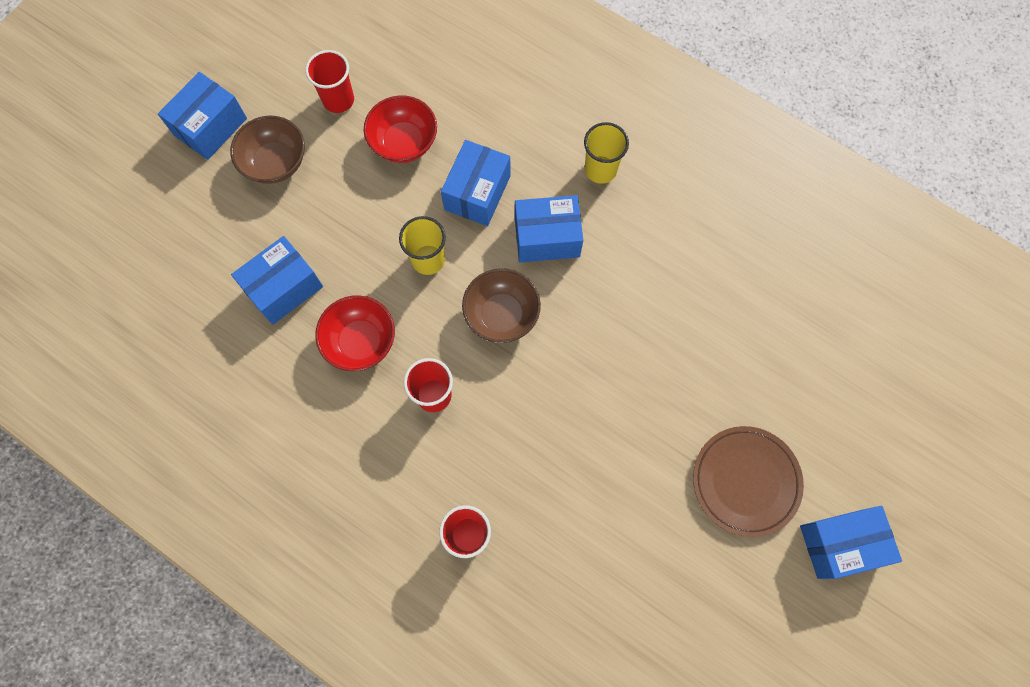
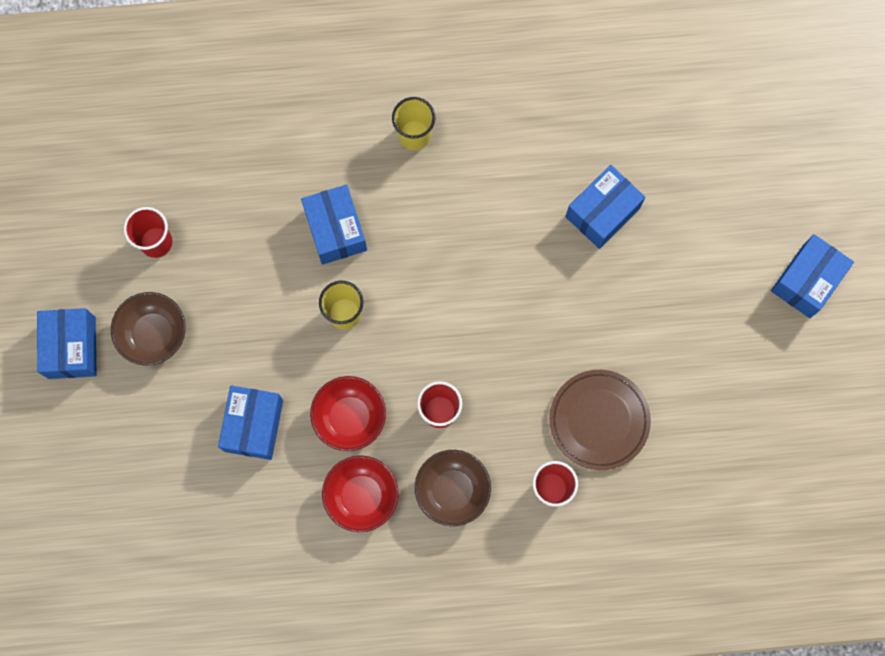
camera: 40 degrees left, 5 degrees up
(404, 143) = (241, 235): red bowl -> red bowl (361, 496)
(501, 315) = (437, 310): brown bowl -> brown bowl (452, 490)
(547, 238) = (420, 223): blue box -> blue box (602, 212)
(745, 481) = (710, 290): brown plate -> brown plate (599, 420)

